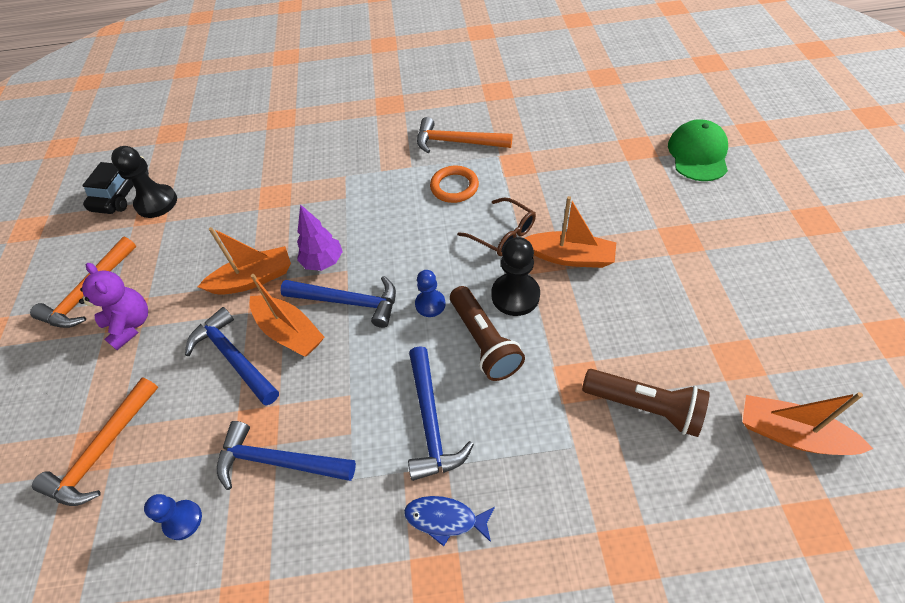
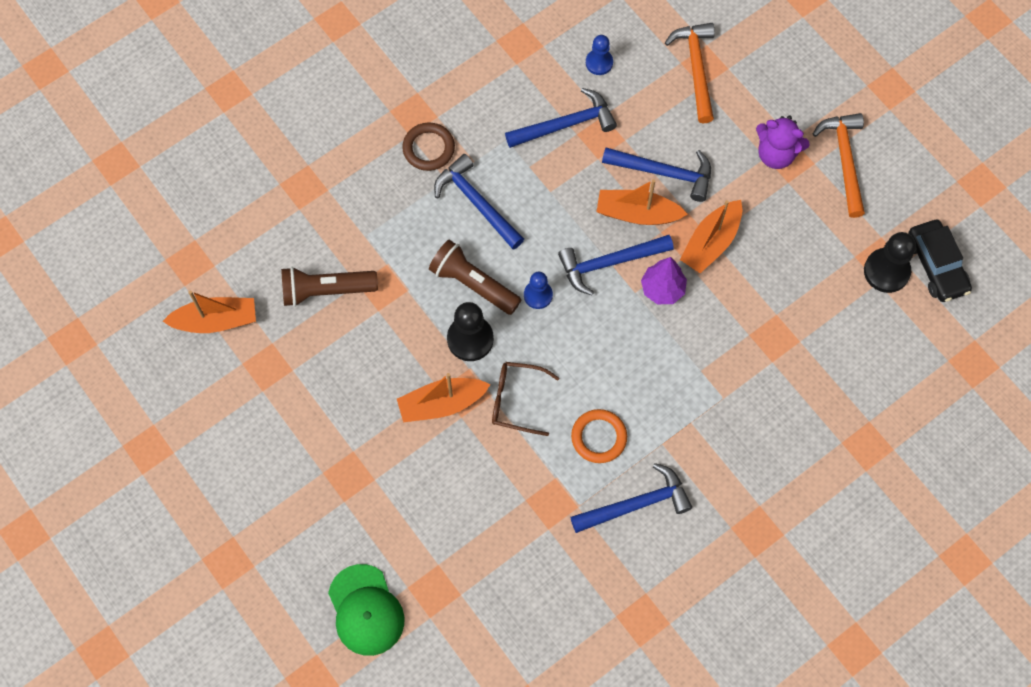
camera: 145 degrees right, 15 degrees up
(445, 519) = (428, 148): blue fish -> brown ring
(457, 142) = (636, 504): orange hammer -> blue hammer

